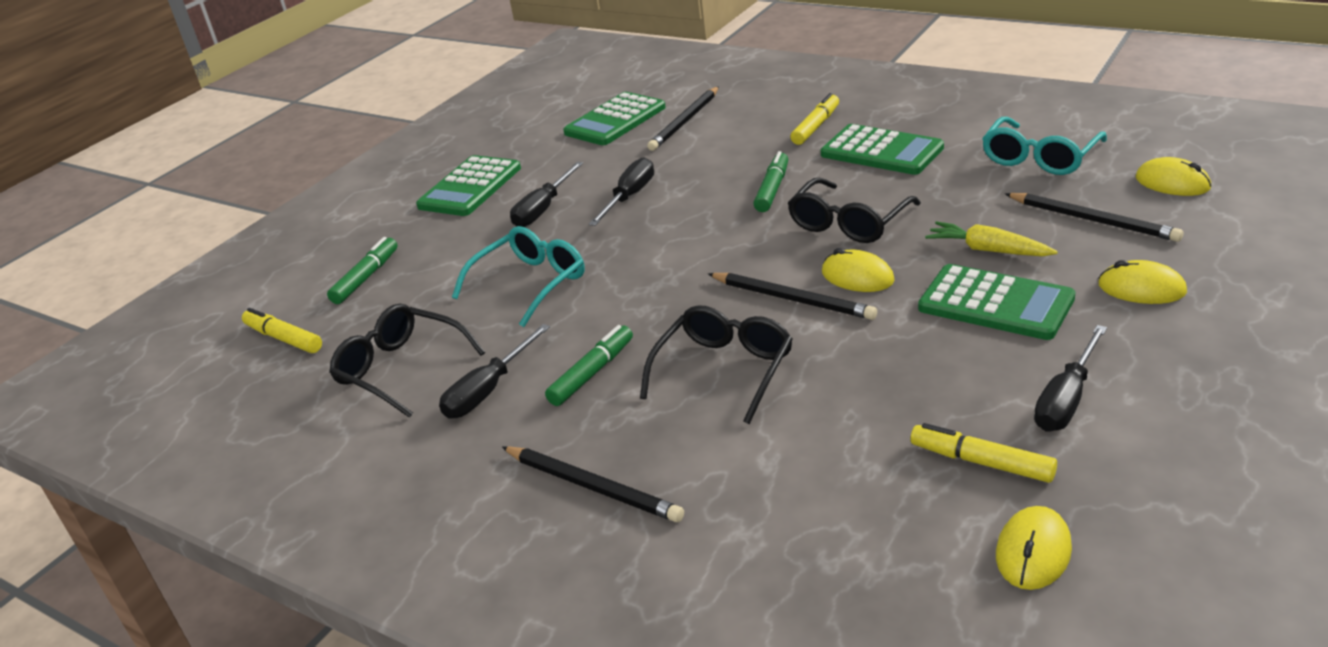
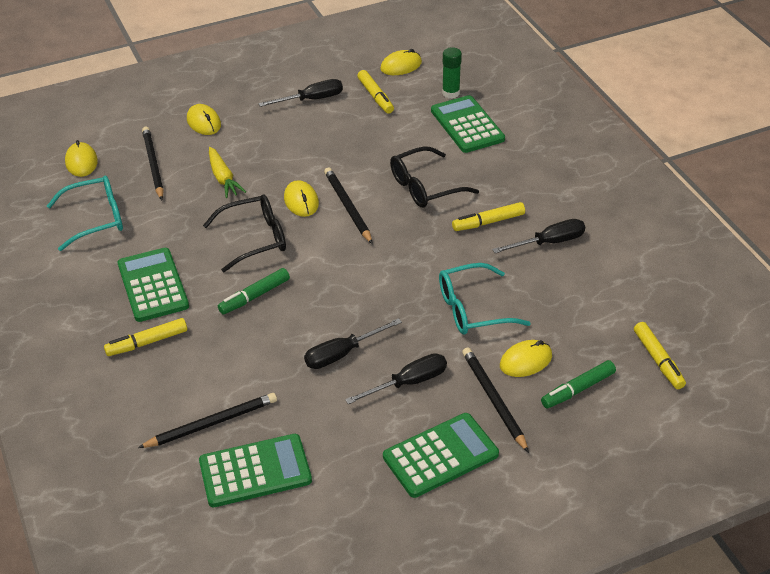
camera: 150 degrees left, 10 degrees up
(401, 369) = (591, 286): black glasses -> none
(436, 273) = (525, 361): none -> yellow mouse
(592, 373) = (488, 222): green marker -> yellow marker
(593, 486) = (534, 165): black pencil -> black pencil (493, 400)
(868, 545) = (451, 93): none -> green glue stick
(995, 303) = (268, 150): green calculator -> green calculator (467, 125)

